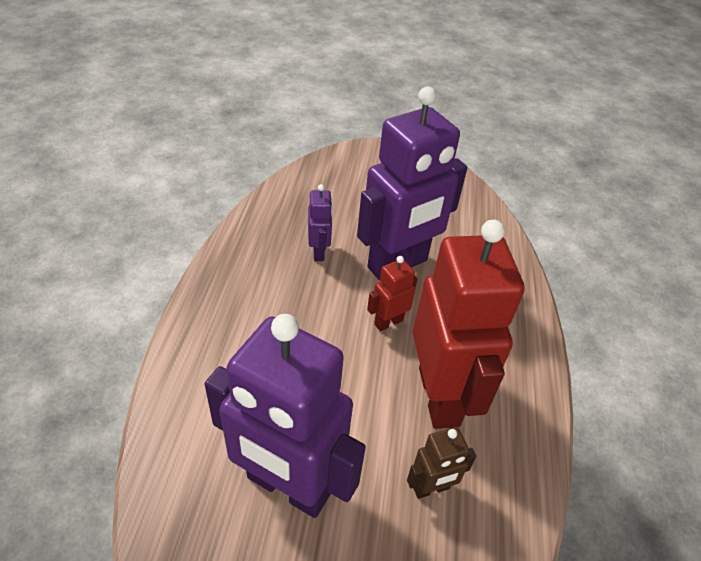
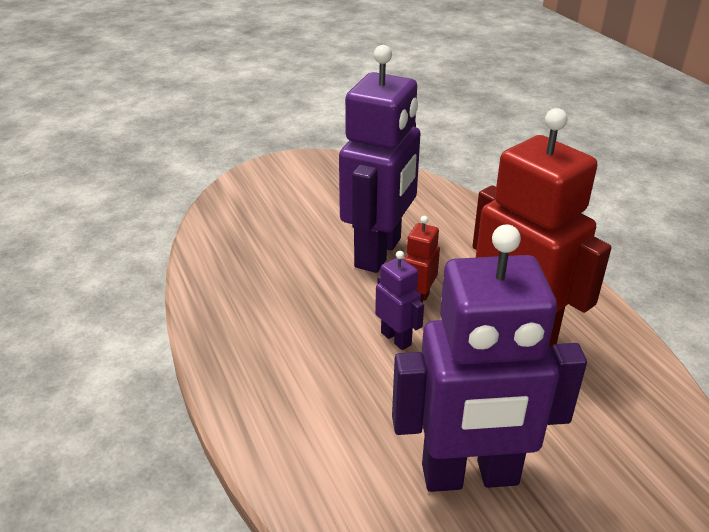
camera: 30 degrees left, 10 degrees down
(319, 252) = (296, 276): purple robot -> purple robot (396, 338)
(431, 488) = (581, 405): brown robot -> none

